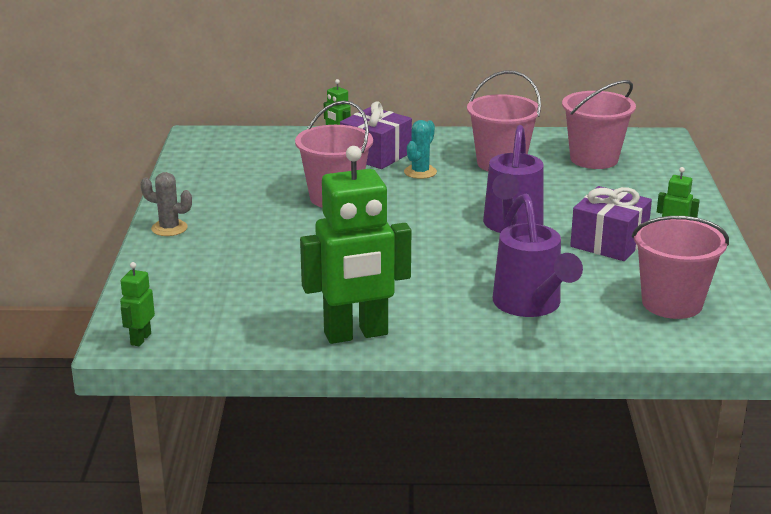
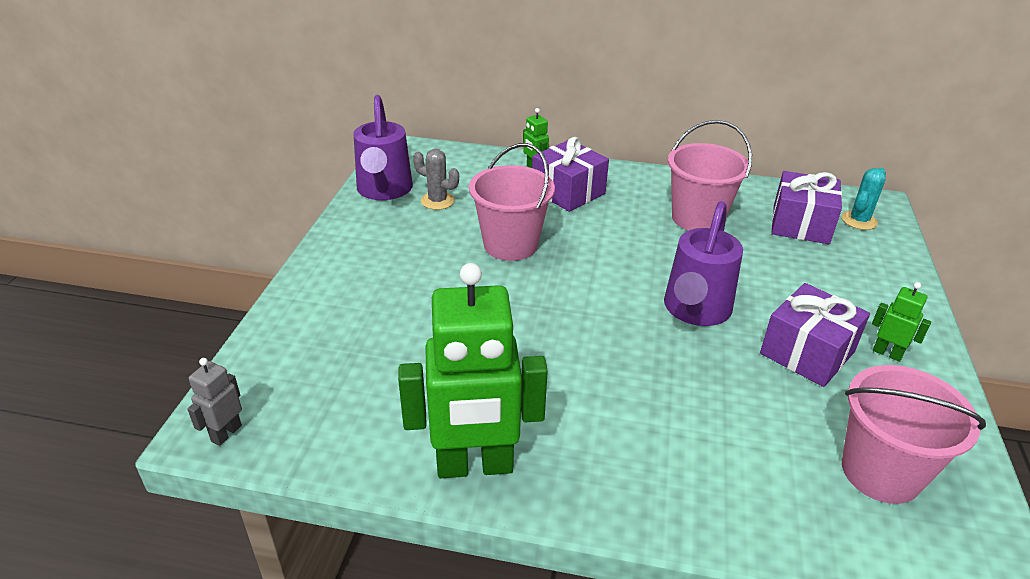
camera: 10 degrees right, 10 degrees up
(140, 339) = (226, 433): green robot -> grey robot
(169, 228) = (326, 265): grey cactus -> grey cactus (437, 201)
(420, 172) = (609, 220): turquoise cactus -> turquoise cactus (859, 220)
(530, 305) = (698, 447): purple watering can -> purple watering can (384, 190)
(594, 159) = (800, 224): pink bucket -> purple gift

